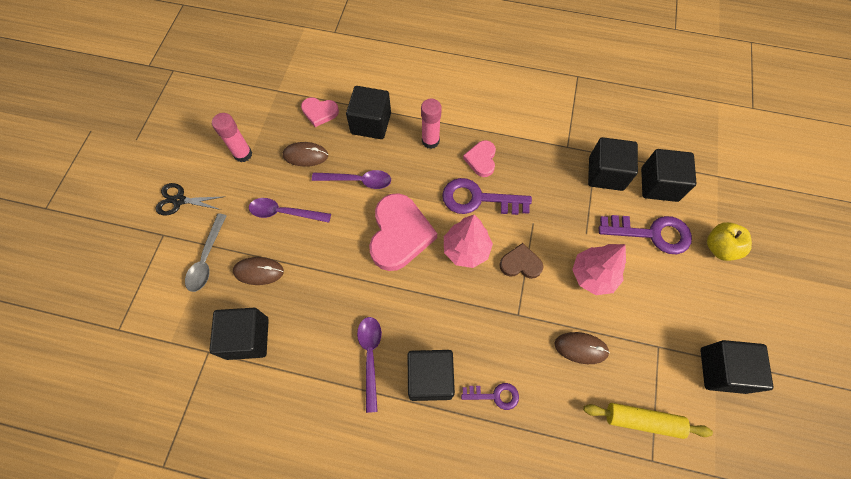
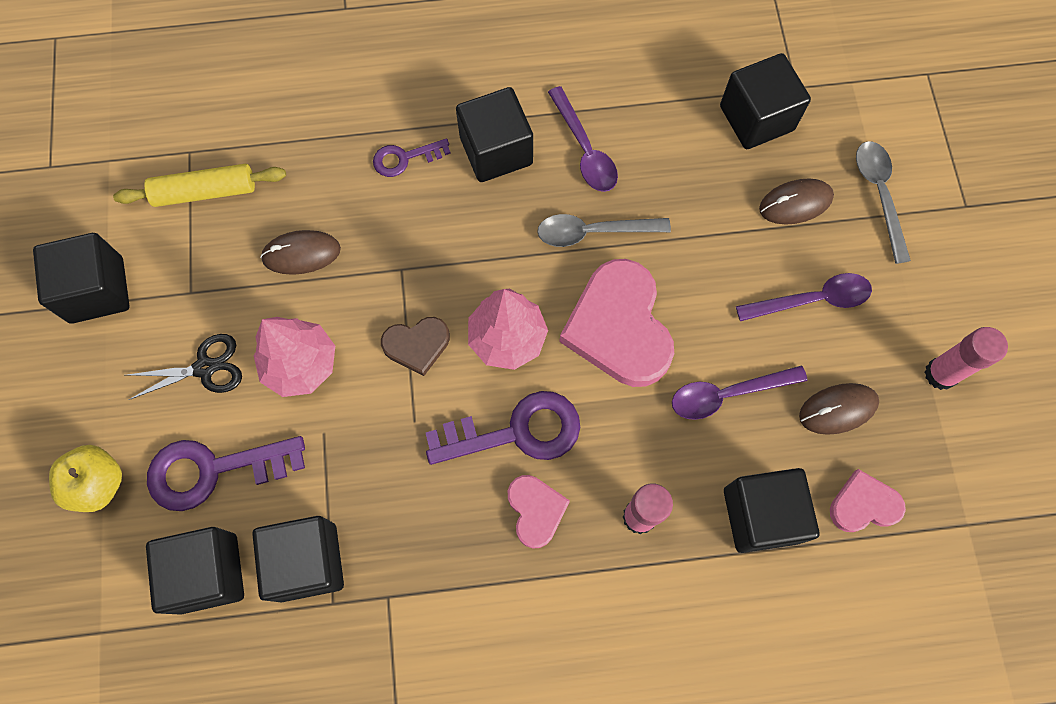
camera: 160 degrees right, 5 degrees up
(179, 200) = (982, 263): black scissors -> black scissors (205, 368)
(389, 296) = (593, 232): none -> grey spoon

